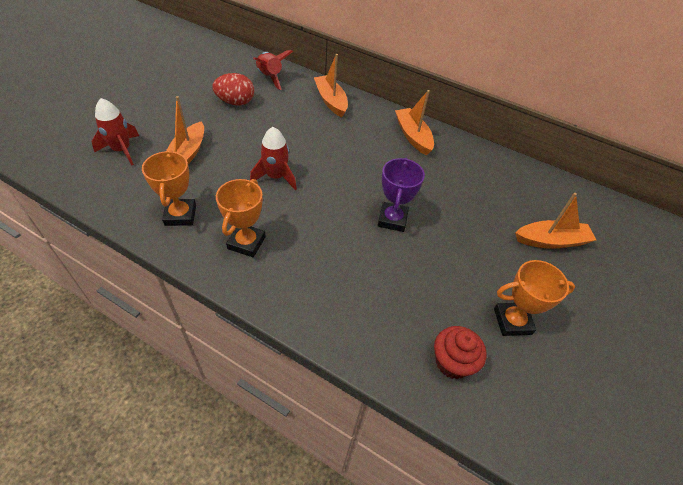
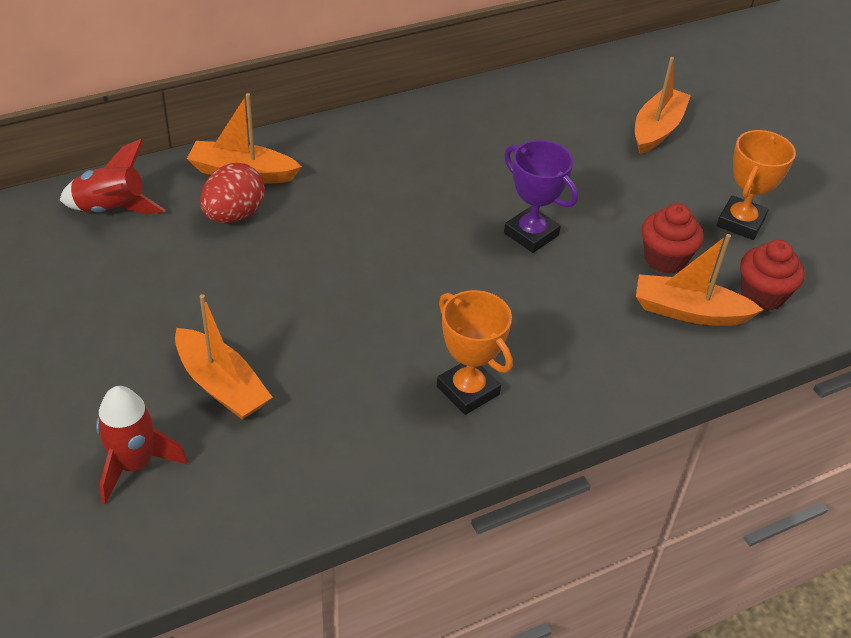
camera: 55 degrees left, 5 degrees down
(180, 215) = (357, 442): orange trophy -> none
(235, 102) = (139, 276): red egg -> red egg (234, 215)
(276, 177) = (361, 306): red rocket -> none
(413, 136) = (395, 136): orange boat -> orange boat (689, 311)
(434, 292) = (665, 259): none -> red cupcake

